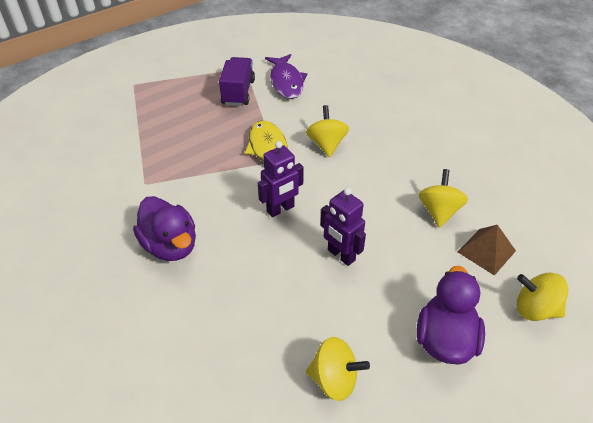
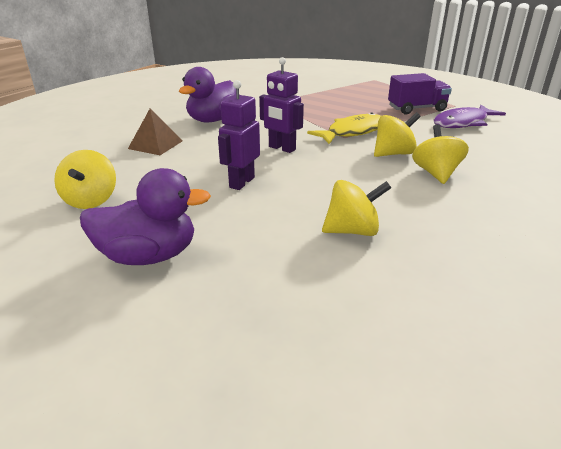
camera: 70 degrees right, 15 degrees down
(486, 251) = (308, 275): brown pyramid -> brown pyramid (155, 144)
(535, 309) = (221, 329): yellow spinning top -> yellow spinning top (436, 173)

